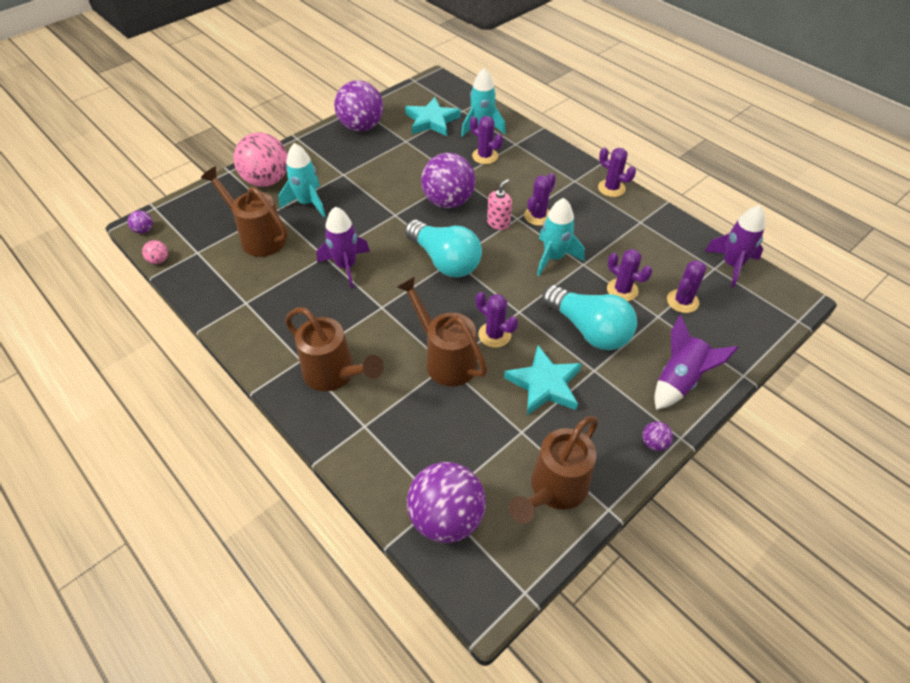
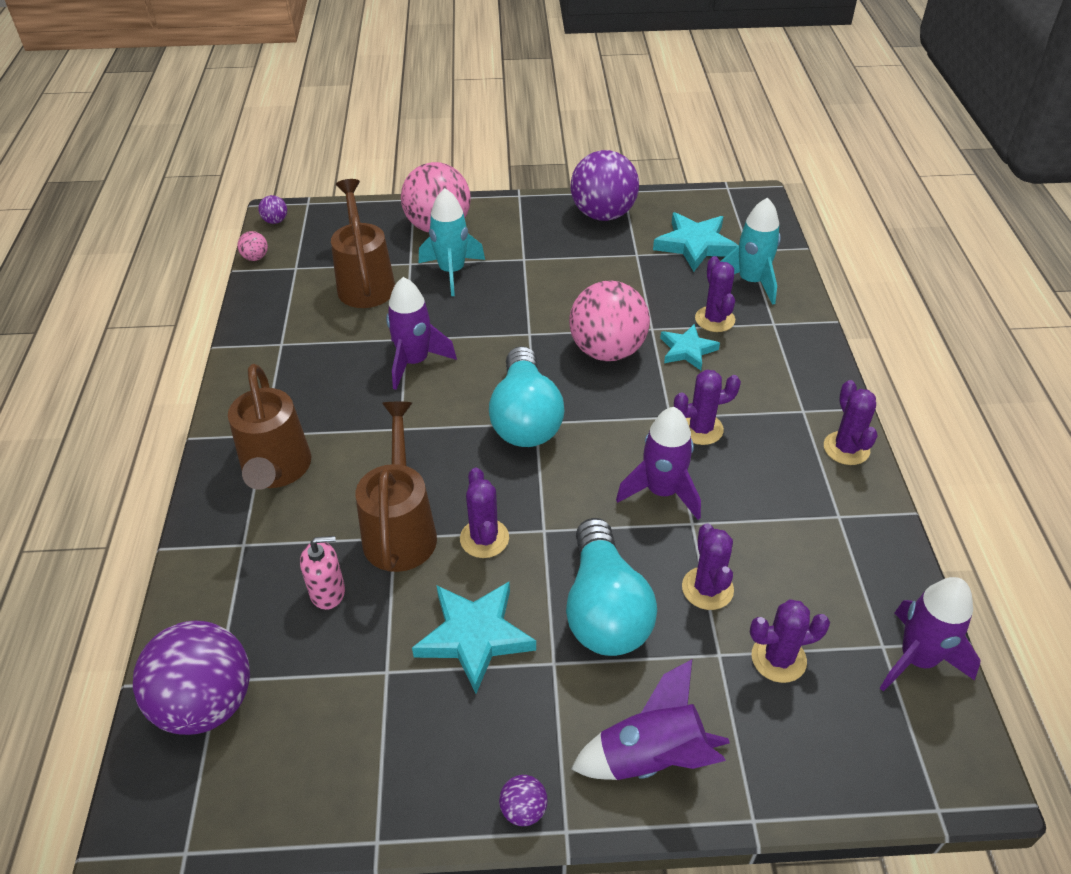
camera: 40 degrees right, 5 degrees down
(448, 201) = (607, 351): purple ball -> pink ball
(488, 179) = (687, 350): none -> turquoise star
(498, 223) = (639, 409): pink soap dispenser -> pink soap dispenser (328, 592)
(553, 258) = (662, 492): turquoise rocket -> purple rocket
(554, 489) = (345, 766): brown watering can -> none

